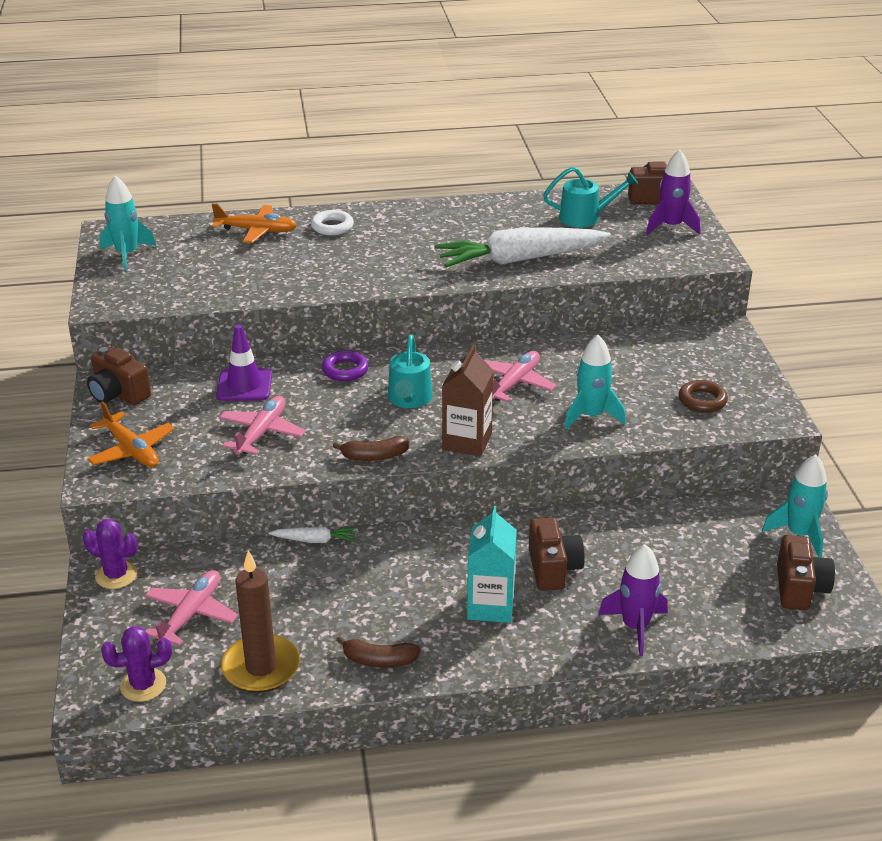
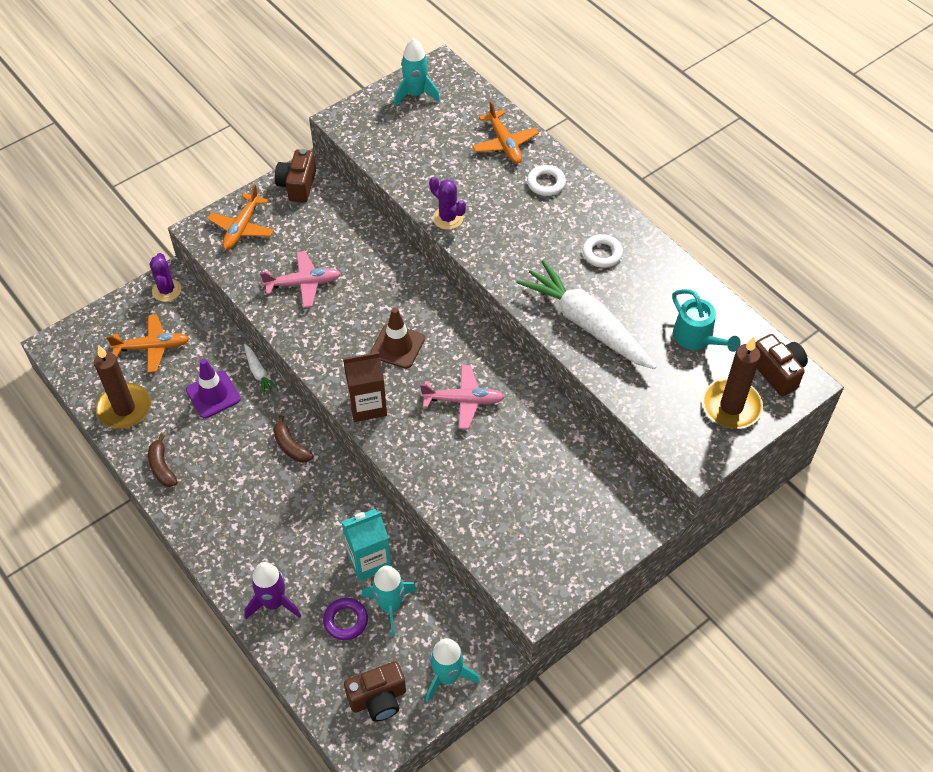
camera: 60 degrees right, 20 degrees up
(143, 685) = (80, 359): purple cactus -> purple cactus (448, 218)
(191, 614) = (152, 347): pink plane -> orange plane
(244, 385) = (352, 244): purple traffic cone -> purple traffic cone (213, 395)
(345, 370) = (410, 290): purple ring -> purple ring (346, 621)
(374, 456) = (315, 359): brown banana -> brown banana (291, 446)
(409, 400) = (397, 346): turquoise watering can -> brown traffic cone
(447, 228) = (602, 254): none -> white ring
(490, 606) = (247, 505): turquoise carton -> turquoise carton (369, 560)
(553, 569) = (308, 525): brown camera -> none
(591, 416) = (452, 469): turquoise rocket -> turquoise rocket (390, 606)
(671, 227) = (731, 406): purple rocket -> brown candle
(702, 400) = (525, 537): brown ring -> none

